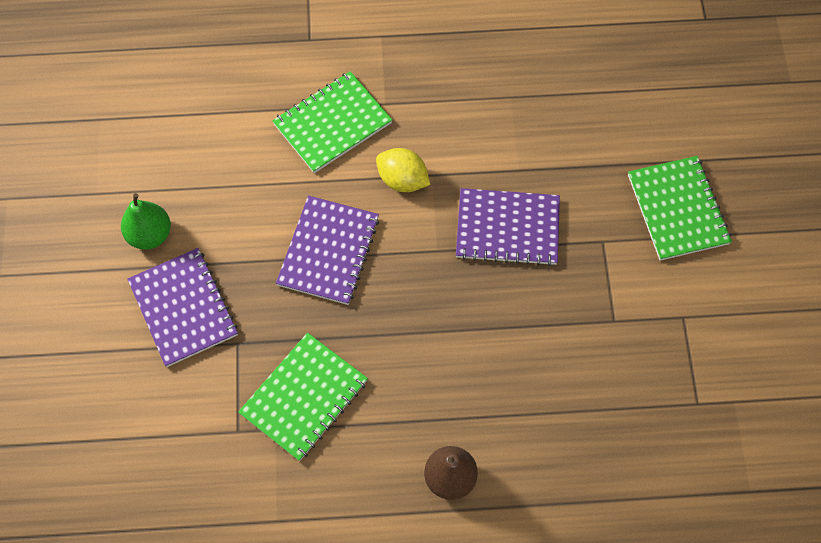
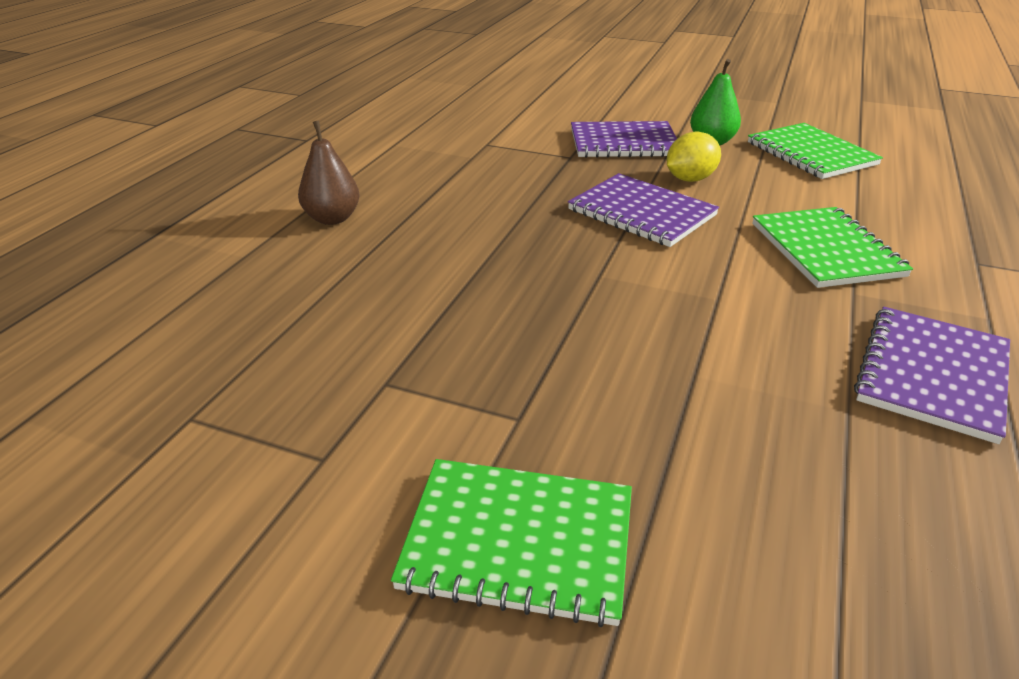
camera: 115 degrees right, 30 degrees down
(304, 397) = (489, 172): green notebook -> green notebook (811, 154)
(402, 180) = (718, 276): yellow lemon -> yellow lemon (690, 179)
(507, 228) = (598, 335): purple notebook -> purple notebook (932, 374)

